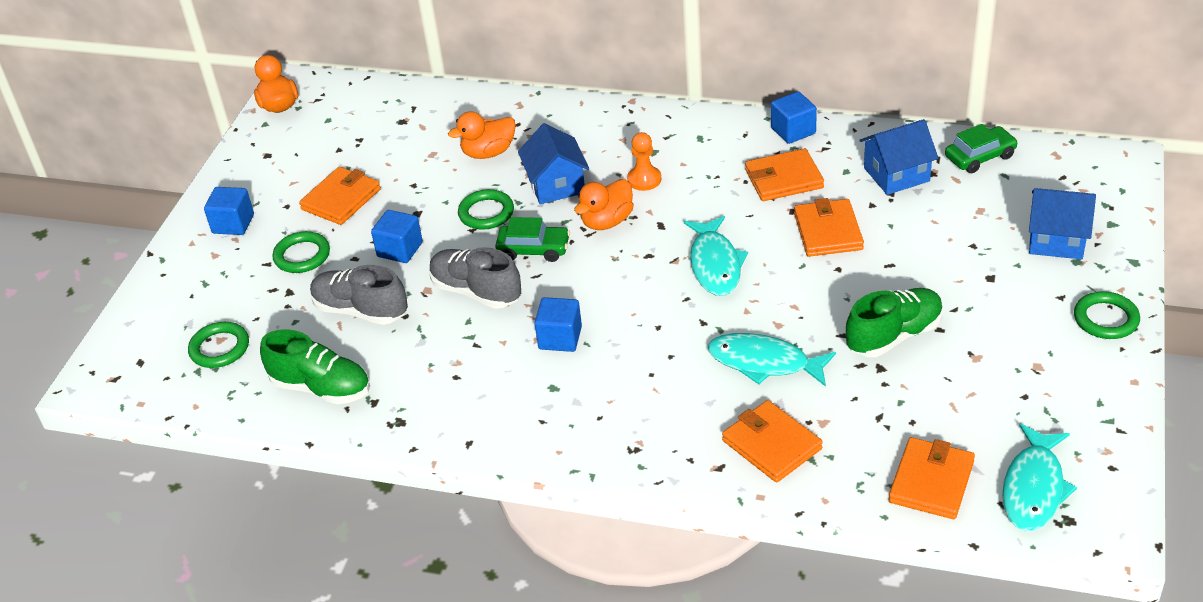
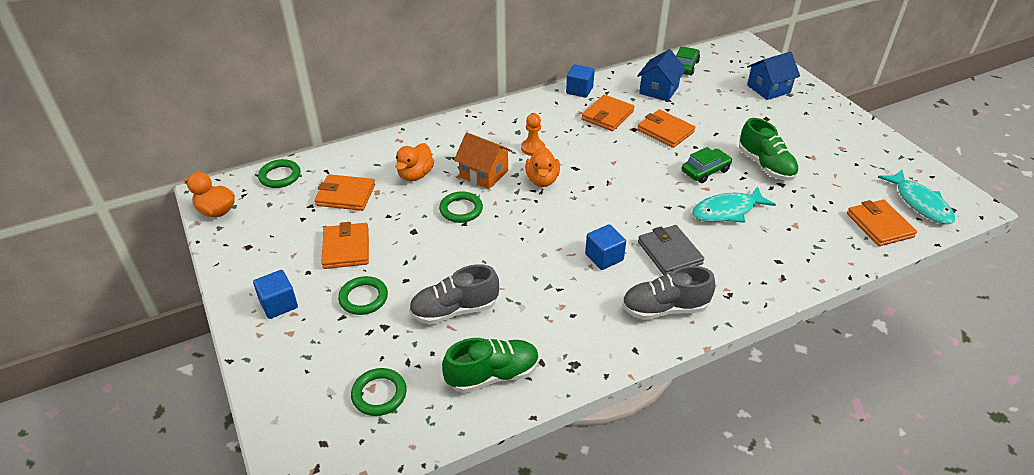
camera: 45 degrees left, 0 degrees up
(400, 250) = (431, 259): blue cube -> none
(476, 292) = (517, 258): grey shoe -> grey shoe (664, 308)
(533, 249) = (519, 216): green car -> green car (705, 171)
(556, 184) = (484, 174): blue house -> orange house
(633, 371) = (669, 253): none -> grey wallet
(715, 264) = (633, 174): turquoise fish -> none
(771, 445) = (789, 250): orange wallet -> orange wallet (345, 195)
(894, 336) = (765, 166): green shoe -> green shoe turned 135 degrees clockwise
(1106, 319) = (836, 113): green ring -> green ring (280, 176)

